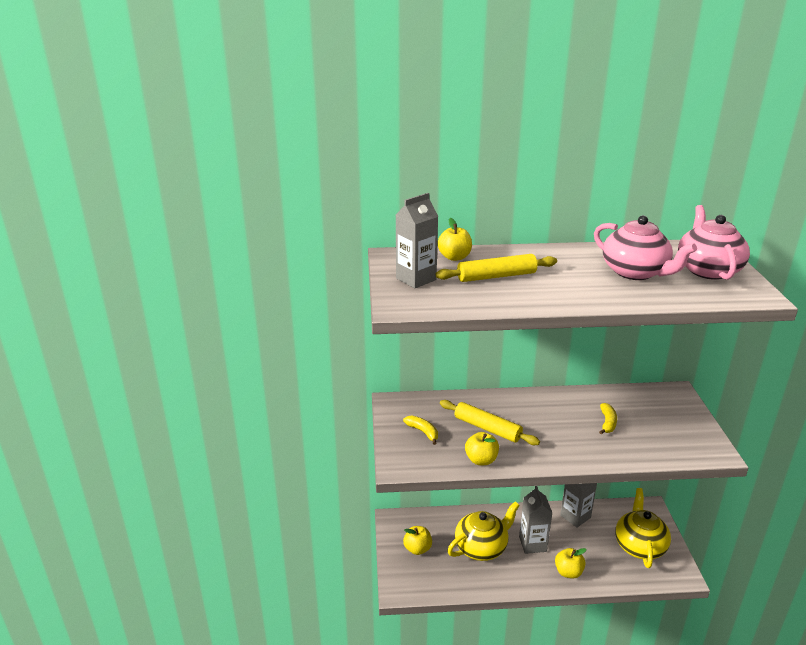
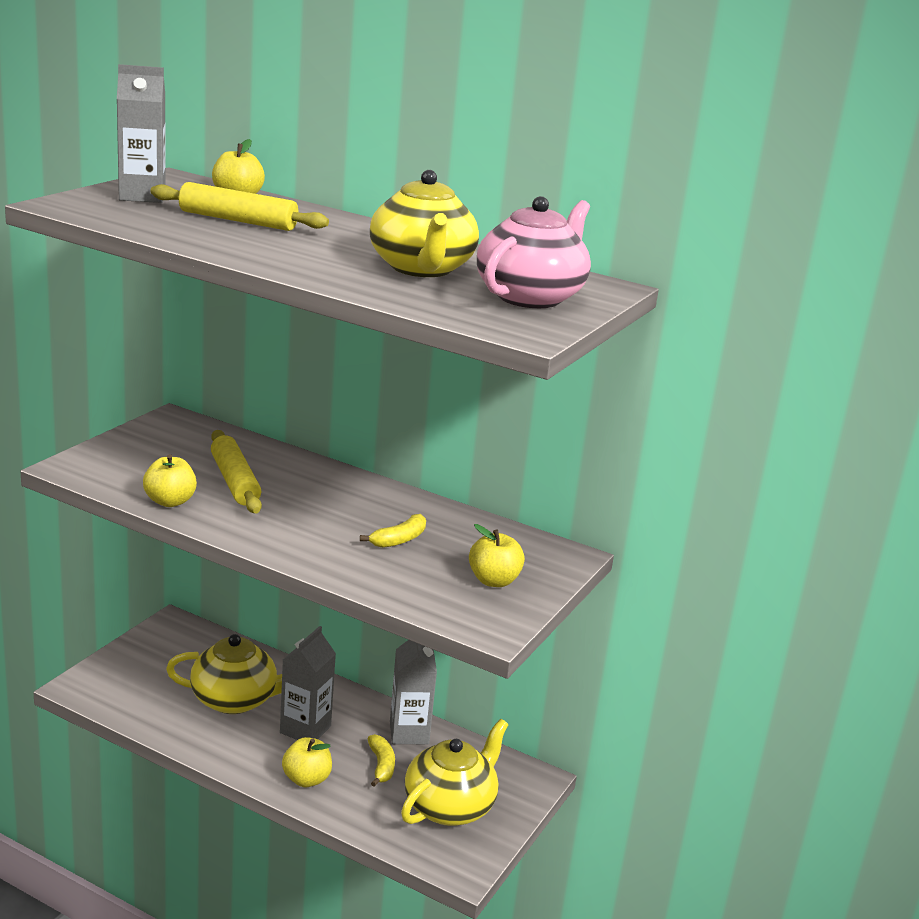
camera: 30 degrees right, 5 degrees down
(417, 549) = (158, 662): yellow apple -> yellow apple (494, 581)
(423, 432) = (154, 454): yellow banana -> yellow banana (381, 765)
(635, 272) = (421, 269): pink teapot -> yellow teapot

